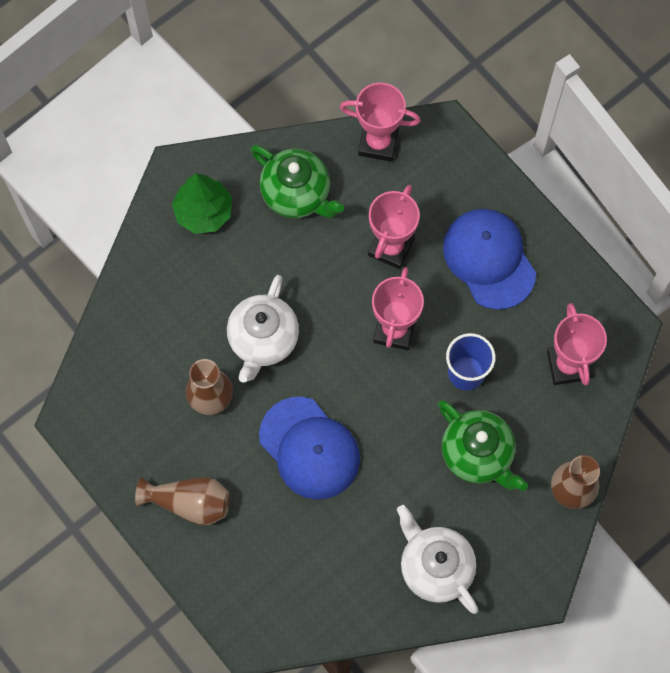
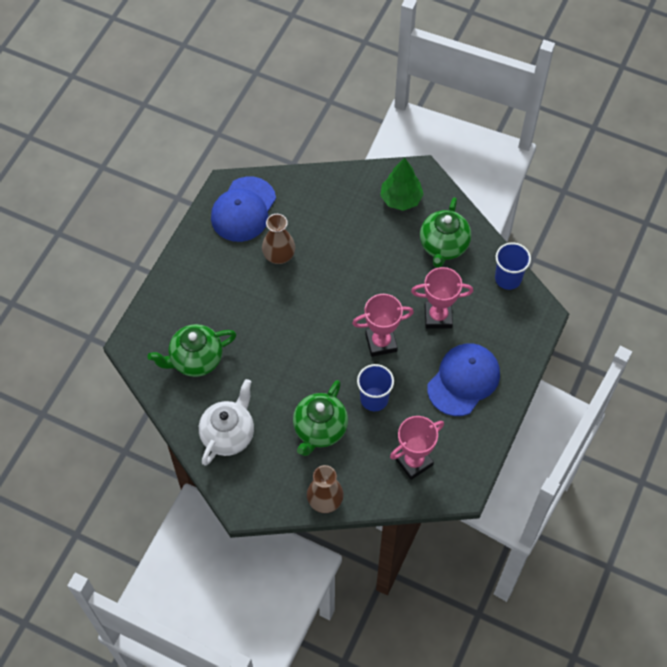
camera: 65 degrees right, 10 degrees down
(189, 503) = (203, 273): brown vase -> none
(263, 340) = (332, 268): white teapot -> none
(309, 448) = (273, 326): blue cap -> blue cap (243, 209)
(312, 565) = (195, 360): none -> green teapot
(378, 143) = (508, 278): pink trophy -> blue cup

